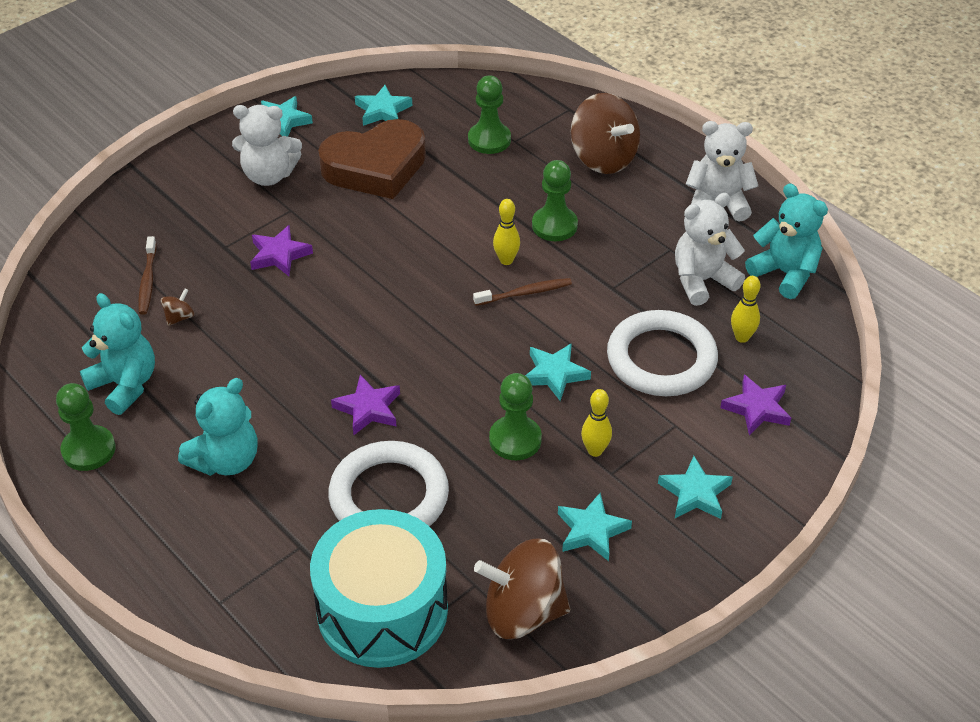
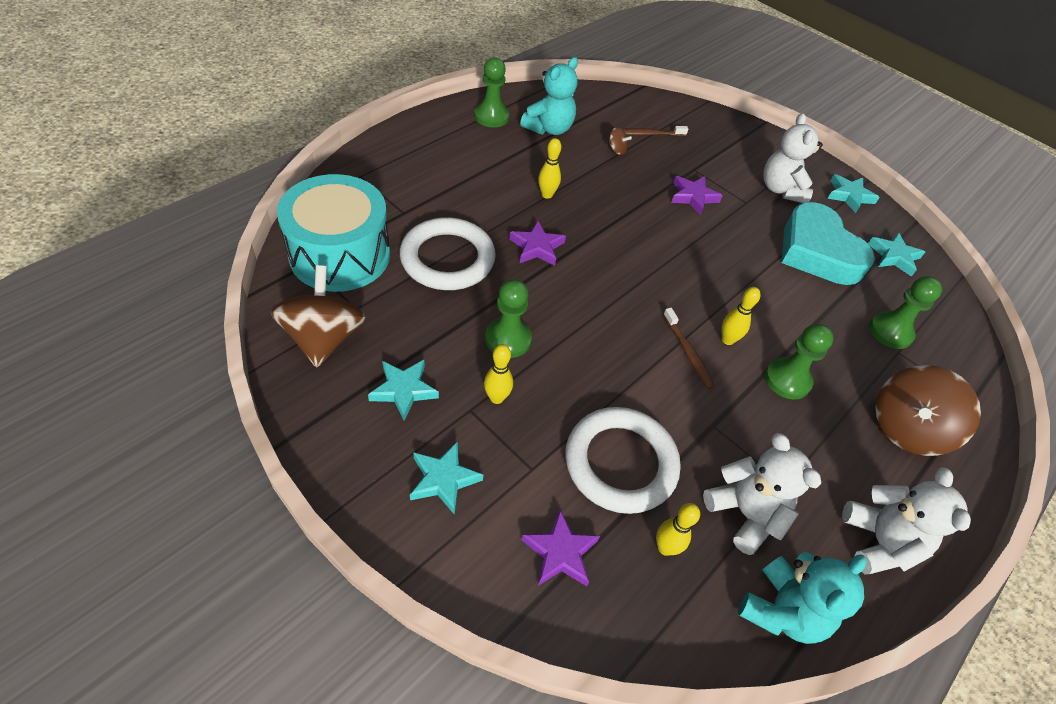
camera: 80 degrees right, 5 degrees up
(226, 460) = (483, 175): turquoise teddy bear -> none
(270, 394) = (547, 195): none -> yellow bowling pin
(375, 167) = (817, 252): brown heart -> turquoise heart
(554, 374) = (588, 371): turquoise star -> none

